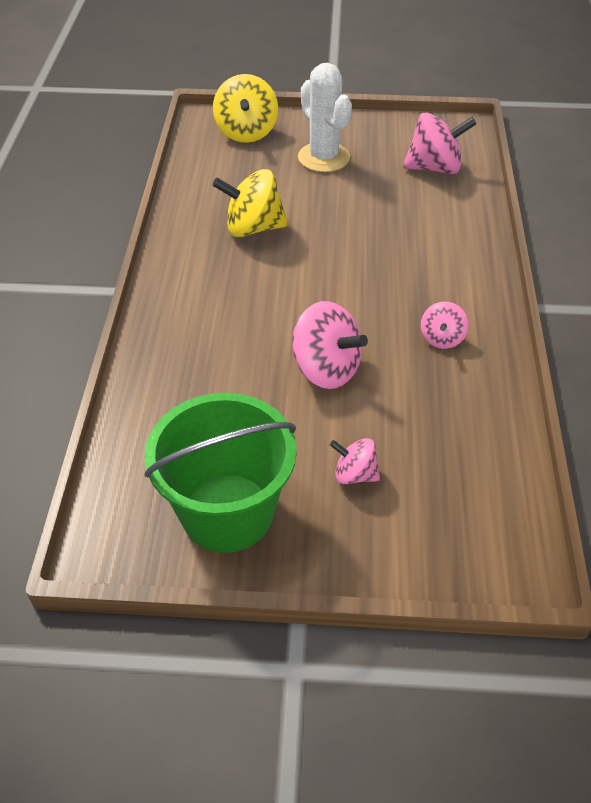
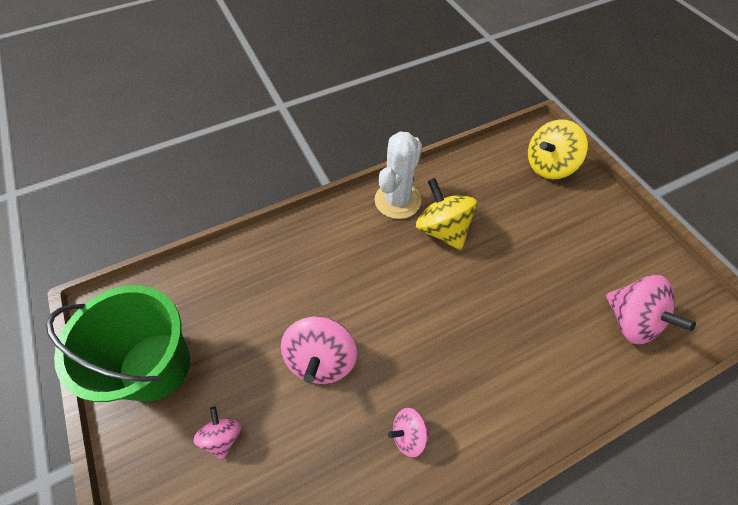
camera: 60 degrees right, 10 degrees up
(323, 157) = (565, 230): white cactus -> white cactus (397, 200)

